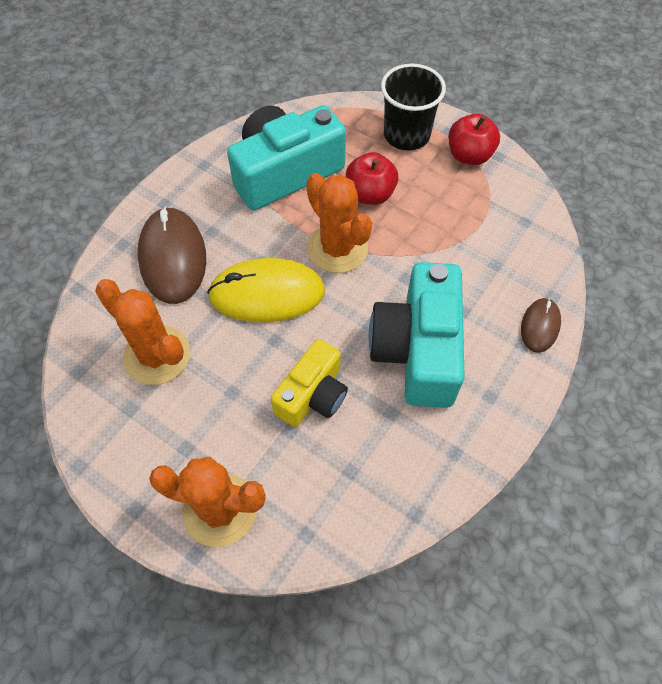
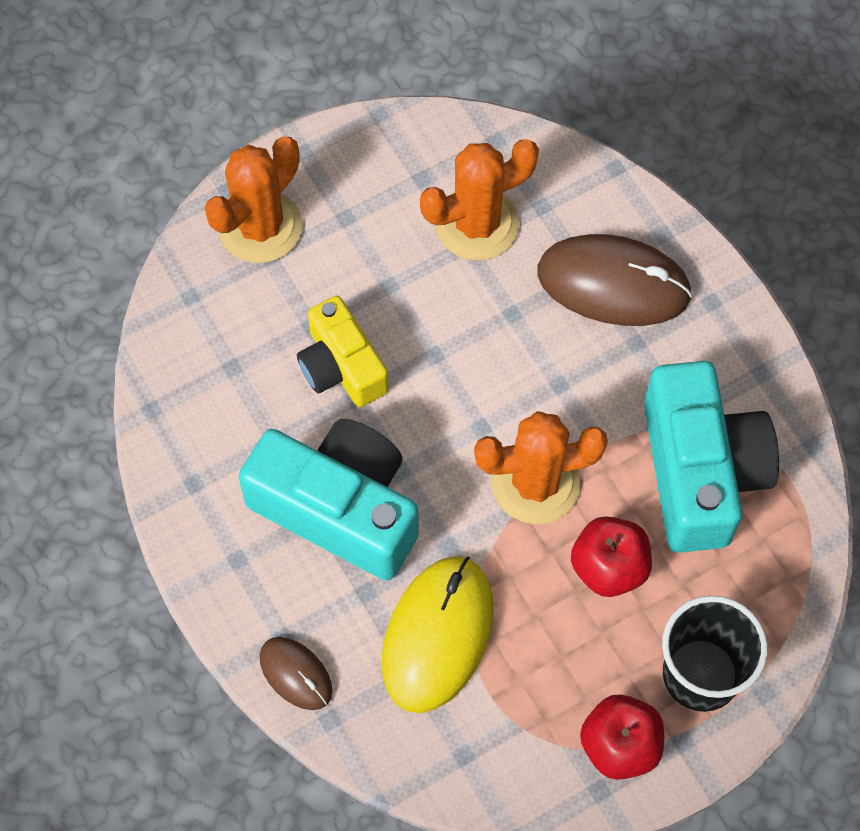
camera: 115 degrees right, 5 degrees up
(267, 293) = (505, 371): yellow mouse -> yellow mouse (438, 635)

